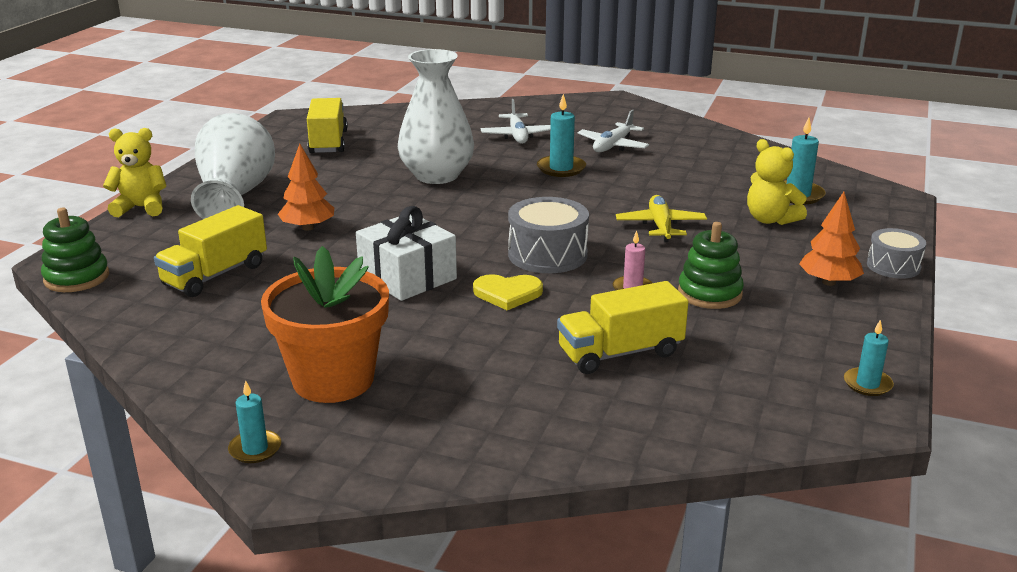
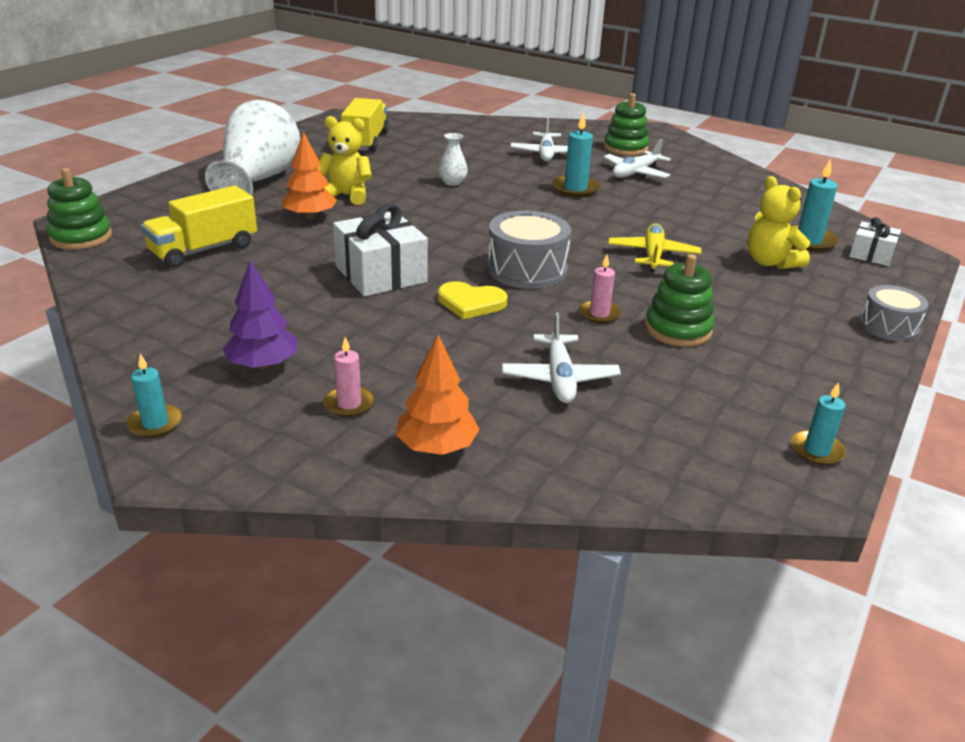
camera: 10 degrees right, 5 degrees up
(141, 208) = (170, 181): yellow teddy bear -> yellow teddy bear (346, 196)
(333, 379) = (263, 365): orange flower pot -> purple tree
(434, 404) = (349, 404): none -> pink candle
(437, 175) = (452, 182): white vase -> white vase, size x0.40
(593, 121) = (625, 148): none -> green stacking toy
(620, 353) = (559, 378): yellow truck -> white plane
(828, 282) = (810, 334): orange tree -> orange tree (437, 447)
(857, 201) = (871, 255): none -> white gift

